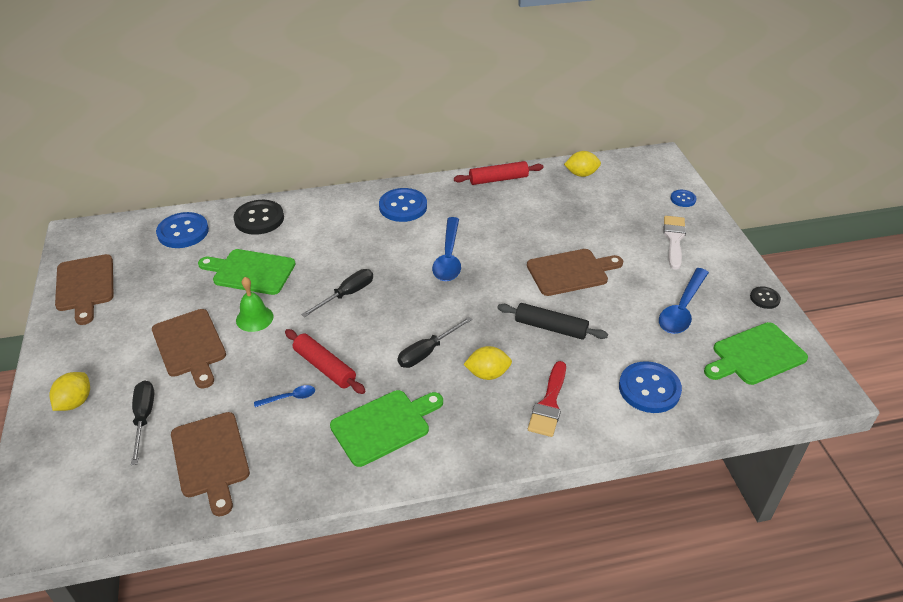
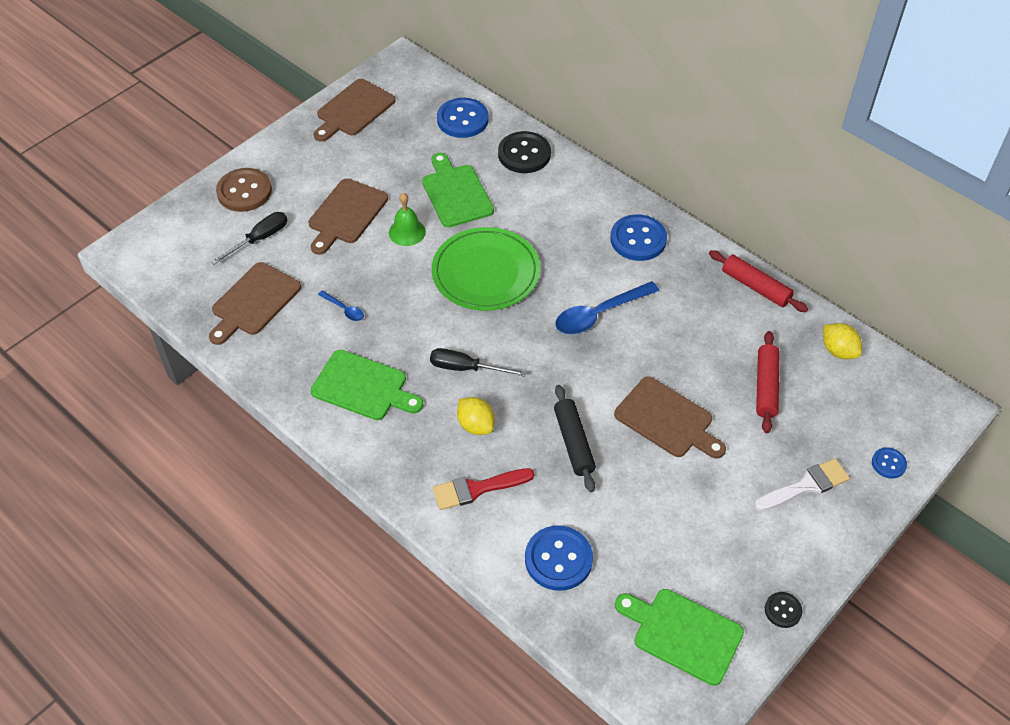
camera: 55 degrees right, 10 degrees up
(75, 402) = (244, 191): yellow lemon -> brown button
(325, 367) = (393, 310): red rolling pin -> red rolling pin (766, 386)
(347, 294) = (486, 272): black screwdriver -> green plate
(682, 309) = (696, 540): blue spoon -> none

